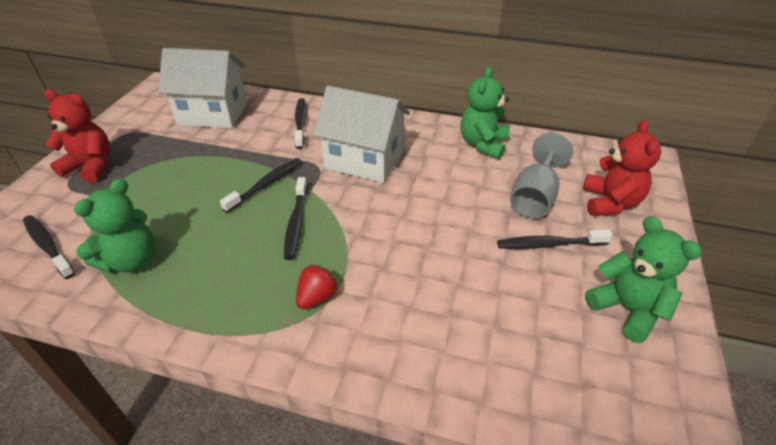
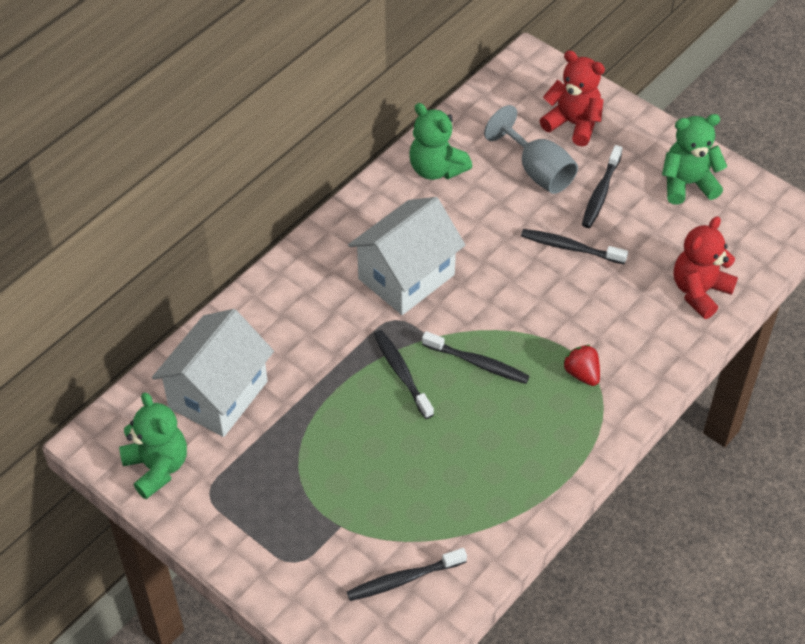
camera: 65 degrees left, 10 degrees up
(91, 166) = (269, 536): red teddy bear -> red teddy bear (699, 291)
(131, 260) = (464, 507): green teddy bear -> green teddy bear (157, 467)
(301, 123) = (297, 311): black toothbrush -> black toothbrush (570, 247)

